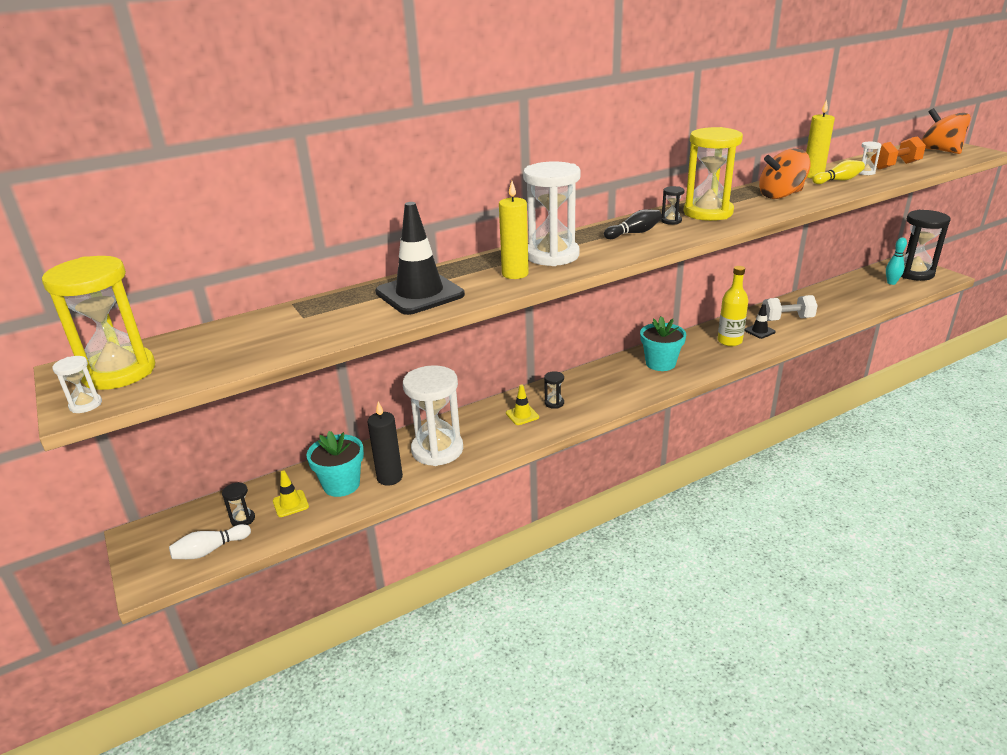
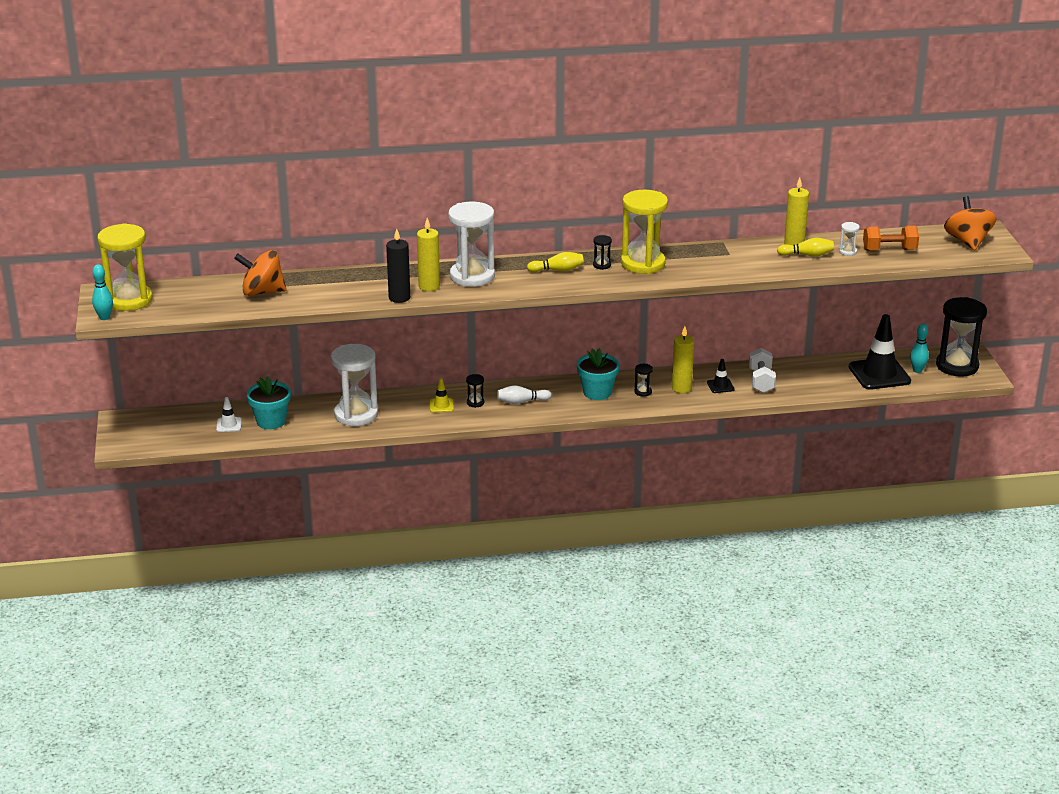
camera: 20 degrees right, 0 degrees up
(86, 405) = (104, 317): white hourglass -> turquoise bowling pin
(210, 550) = (162, 440): white bowling pin -> white bowling pin (521, 401)
(243, 519) = (192, 426): black hourglass -> black hourglass (643, 392)
(290, 504) = (229, 425): yellow traffic cone -> white traffic cone
(389, 477) = (308, 425): black candle -> black candle (399, 298)
(419, 294) = (349, 287): black traffic cone -> black traffic cone (879, 374)
(634, 233) = (558, 270): black bowling pin -> yellow bowling pin
(729, 341) = (681, 388): yellow bottle -> yellow candle
(781, 195) = (730, 260): orange spinning top -> orange spinning top (262, 292)
(787, 319) = (761, 381): white dumbbell -> white dumbbell turned 75 degrees clockwise

